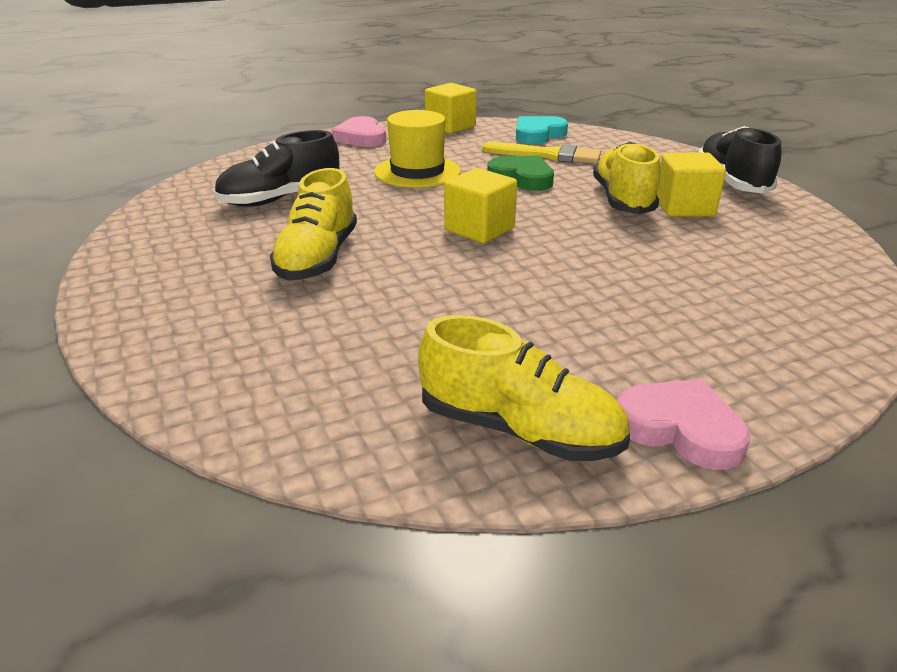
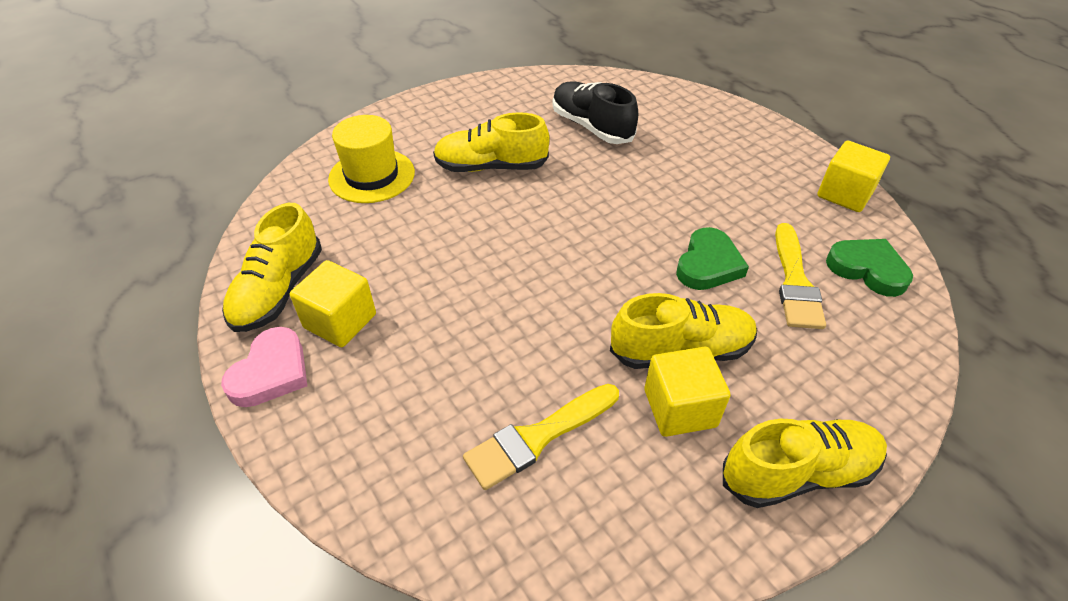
camera: 80 degrees right, 15 degrees up
(361, 137) = (765, 139): pink heart -> none
(417, 172) = (689, 189): yellow hat -> yellow hat (372, 176)
(479, 229) = (567, 245): yellow cube -> yellow cube (340, 321)
(538, 135) = (867, 269): turquoise heart -> green heart
(731, 263) = (537, 437): none -> yellow brush
(732, 181) = (798, 473): black shoe -> yellow shoe

